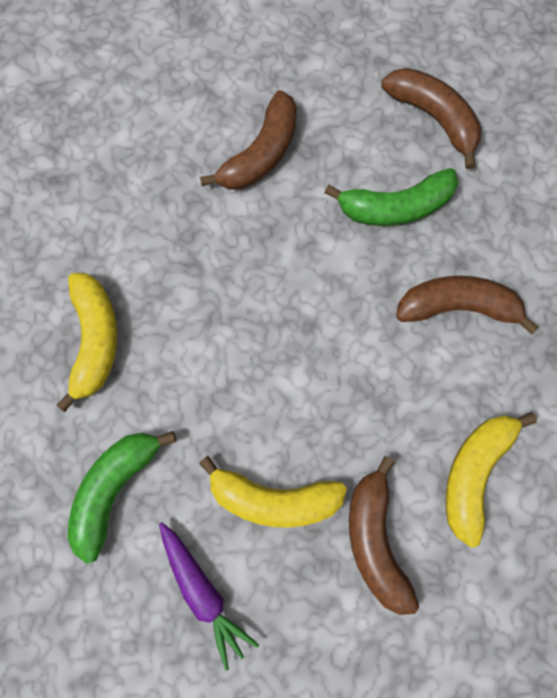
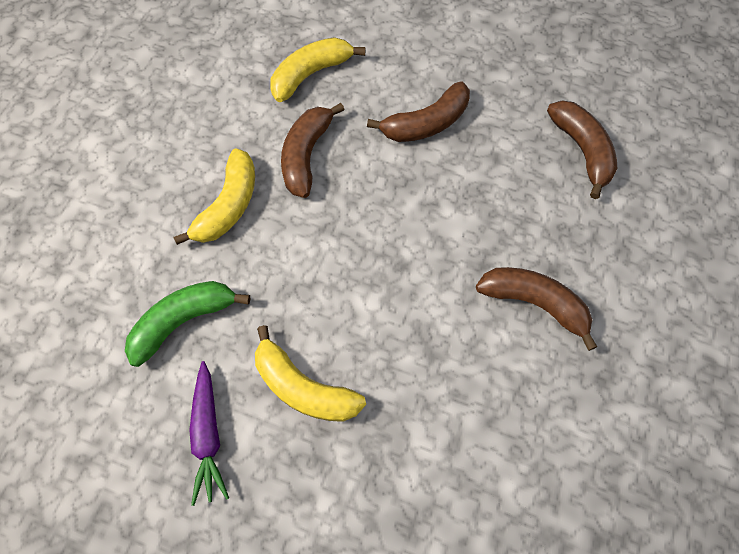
camera: 25 degrees right, 10 degrees down
(375, 539) = (371, 462): brown banana -> brown banana (306, 156)
(395, 207) = (517, 205): green banana -> none
(474, 472) = (485, 446): yellow banana -> yellow banana (310, 74)

